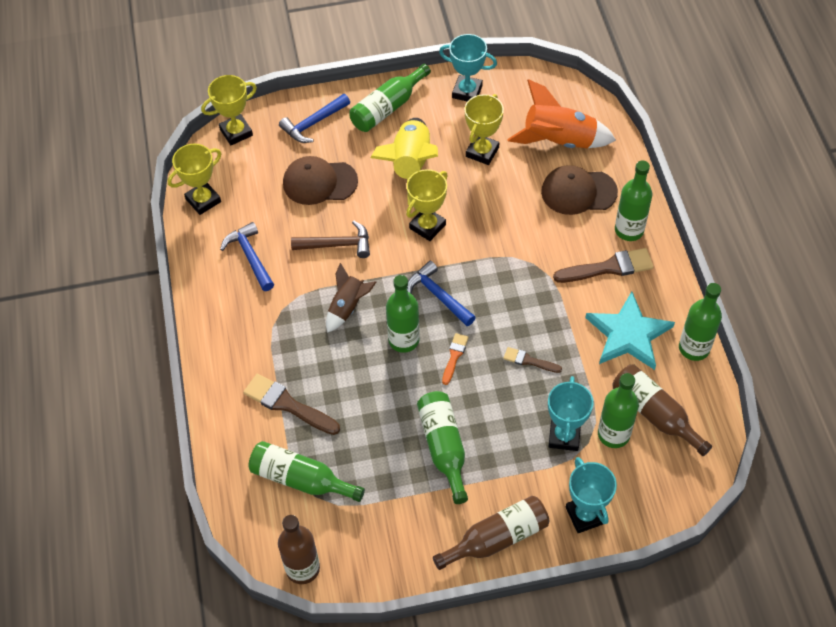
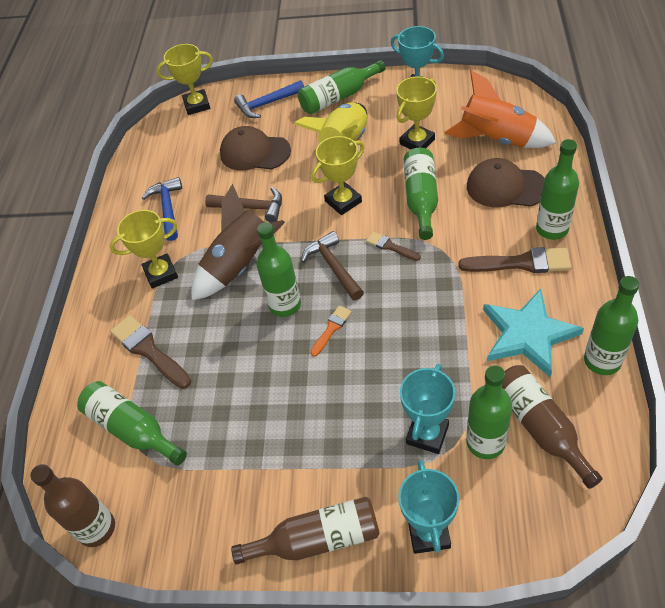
camera: 20 degrees right, 5 degrees down
(203, 200) = (146, 157): yellow trophy -> yellow trophy (161, 273)
(347, 307) = (241, 266): brown rocket -> brown rocket, size x1.67
(438, 295) = (333, 266): blue hammer -> brown hammer
(443, 447) = (290, 423): green bottle -> green bottle (421, 199)
(529, 361) = (409, 345): brown brush -> brown brush (390, 246)

